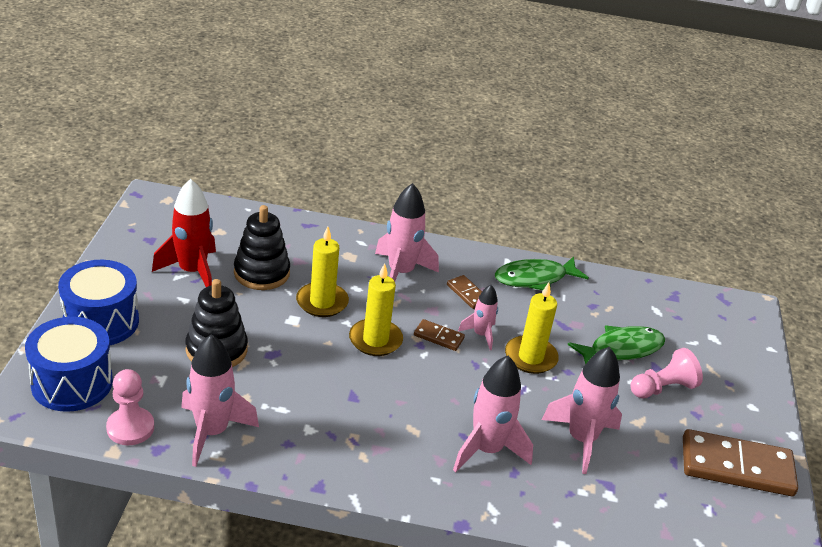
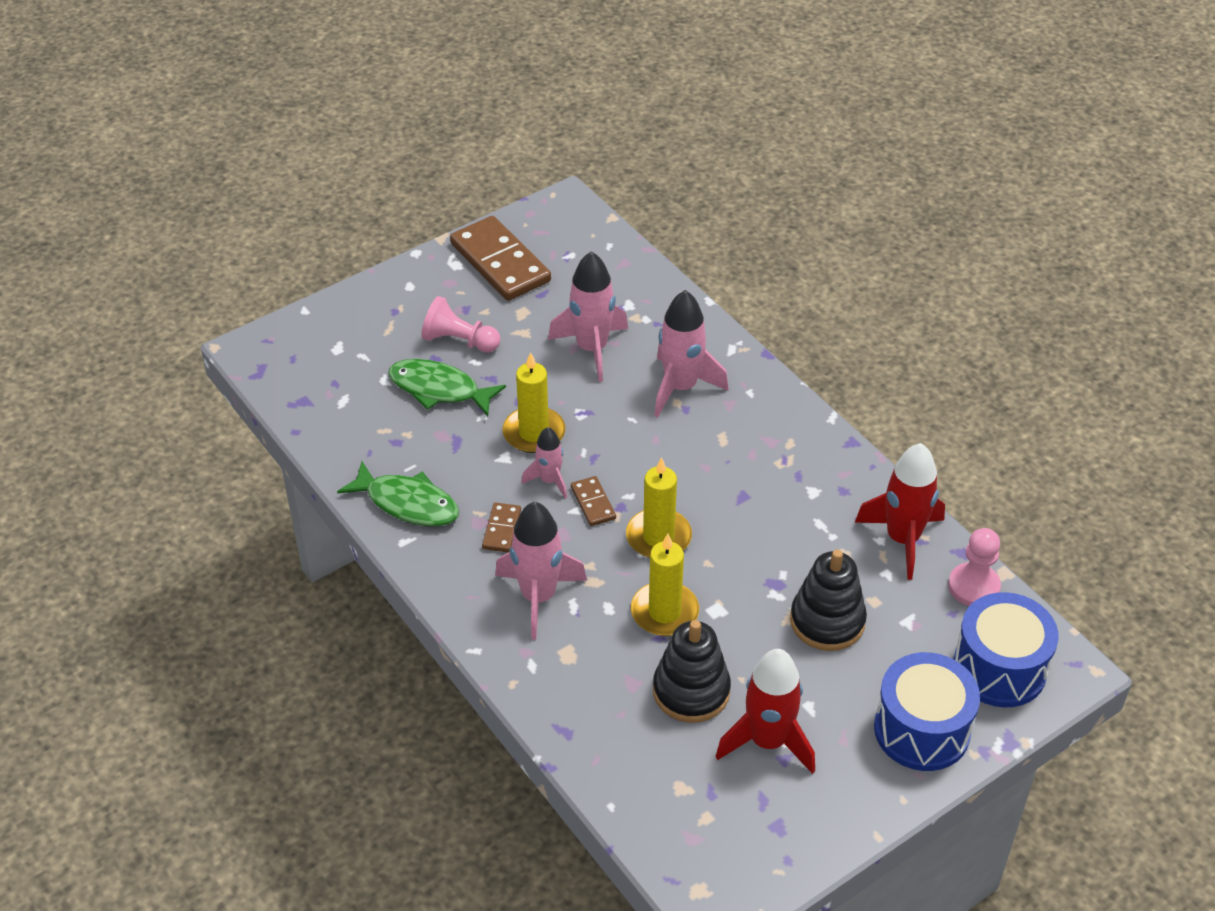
camera: 130 degrees left, 10 degrees up
(212, 432) = (902, 539): pink rocket -> red rocket

